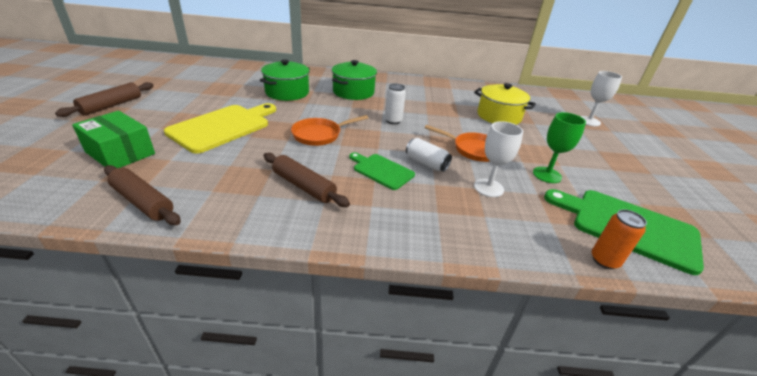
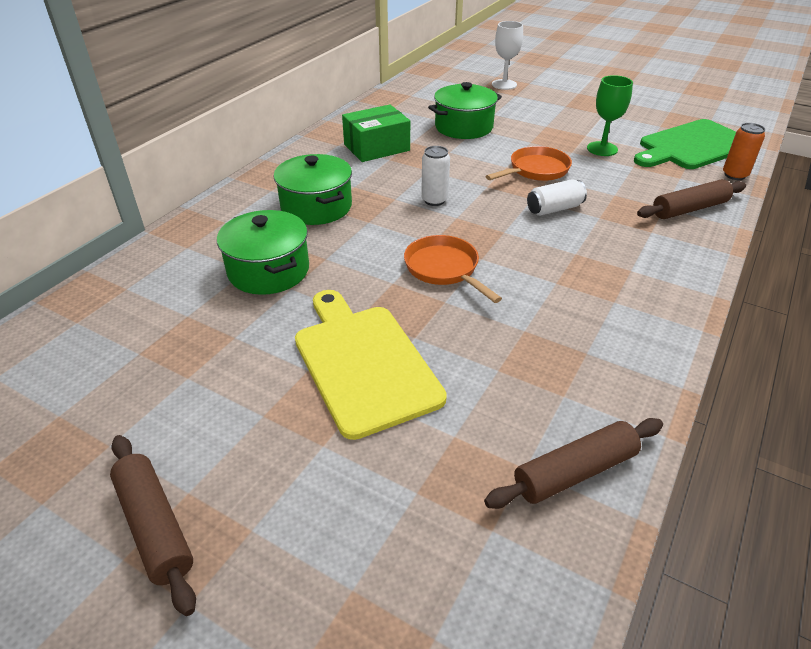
camera: 60 degrees left, 5 degrees up
(120, 153) = (401, 504): green box -> green box (376, 147)
(304, 186) = (577, 310): brown rolling pin -> brown rolling pin (689, 209)
(320, 135) = (444, 269): orange pan -> orange pan turned 150 degrees clockwise
(381, 170) = (559, 243): green cutting board -> none
(488, 188) = (616, 188): white goblet -> none
(499, 116) = (464, 127): yellow pot -> green pot

